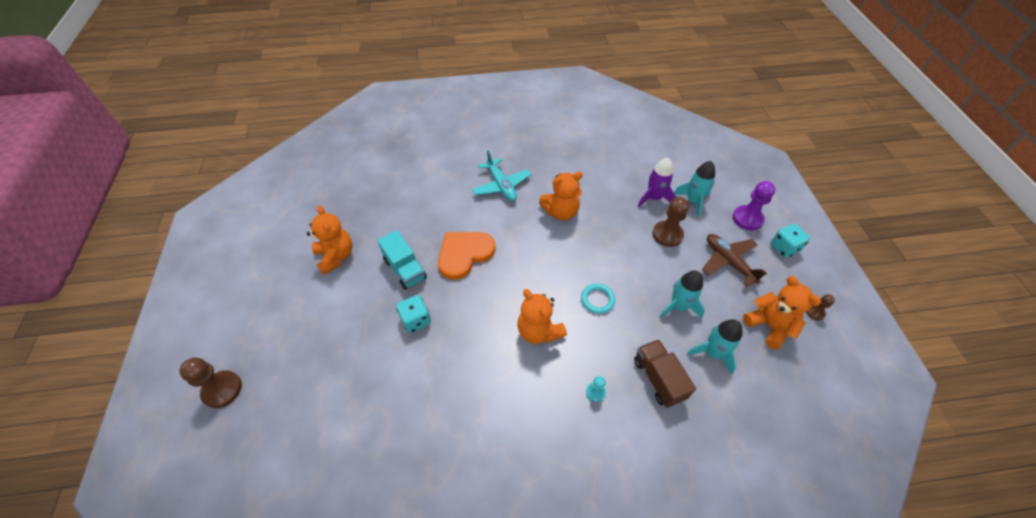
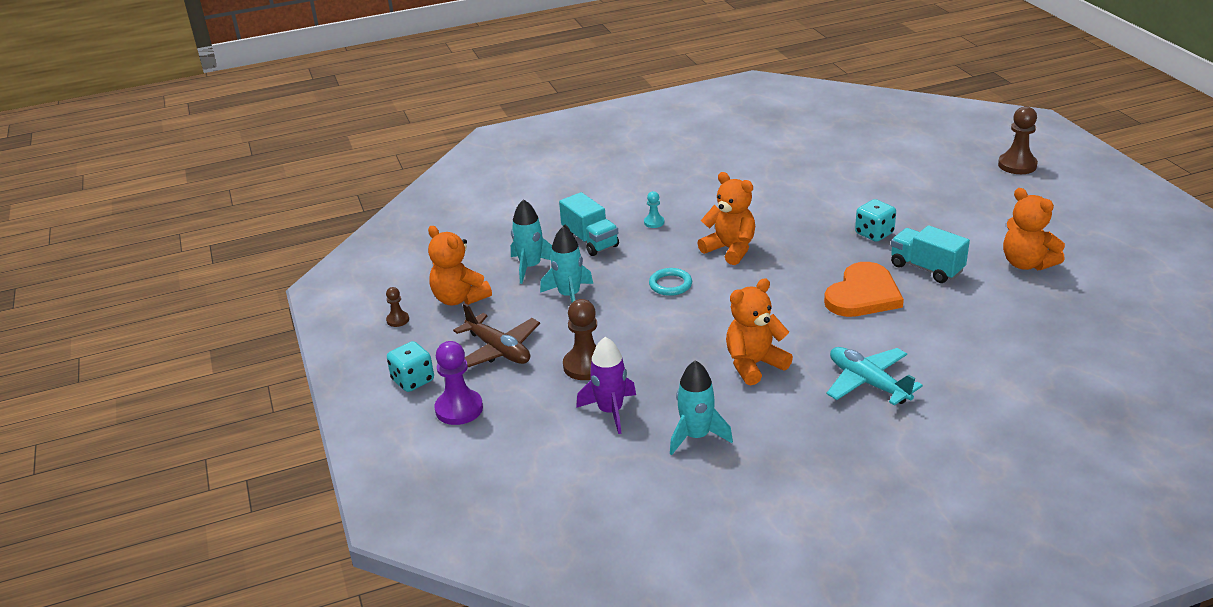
camera: 170 degrees right, 20 degrees down
(658, 378) = (590, 241): brown truck -> turquoise truck
(693, 201) = (545, 418): turquoise rocket -> turquoise rocket (696, 436)

